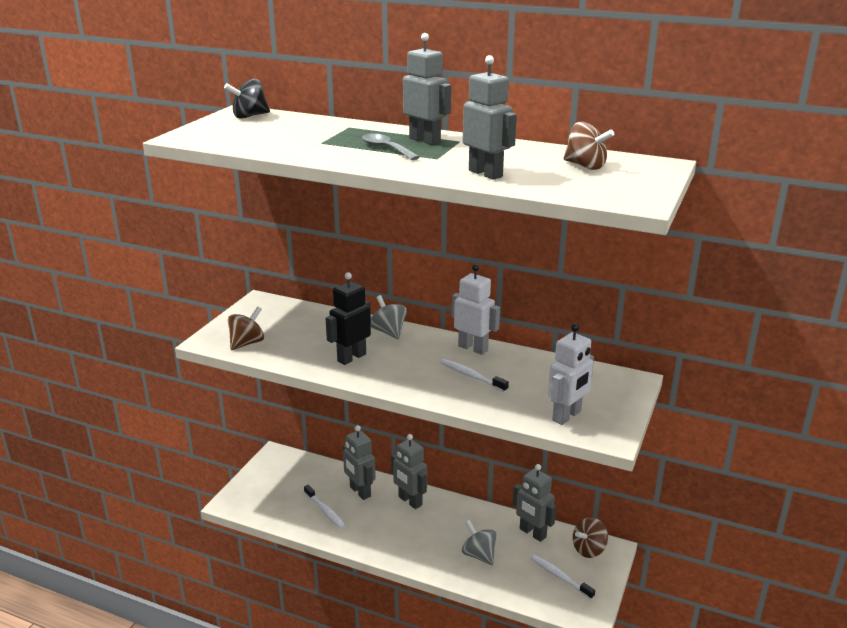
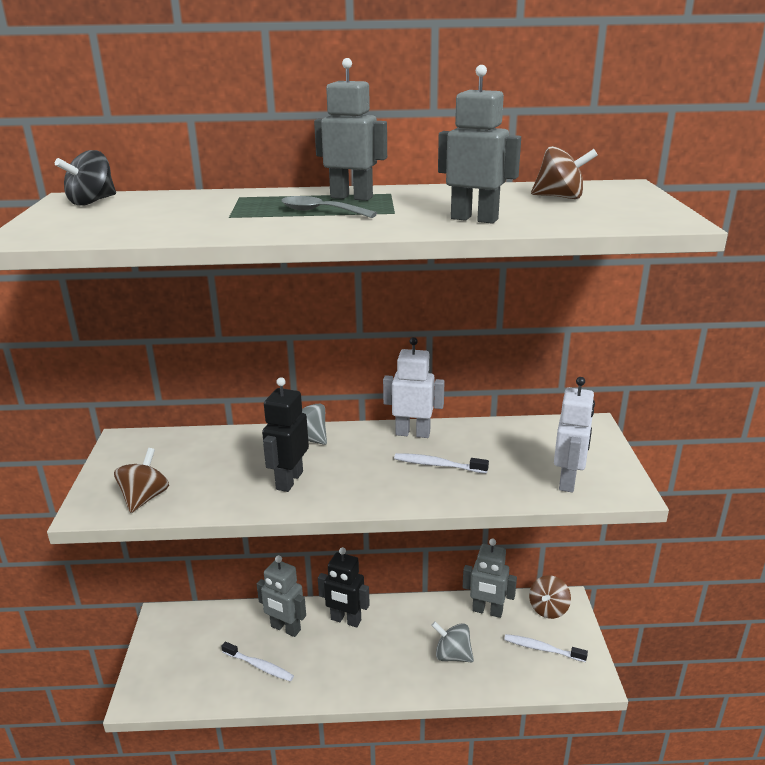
camera: 25 degrees left, 0 degrees up
(410, 501) = (345, 620): grey robot -> black robot

